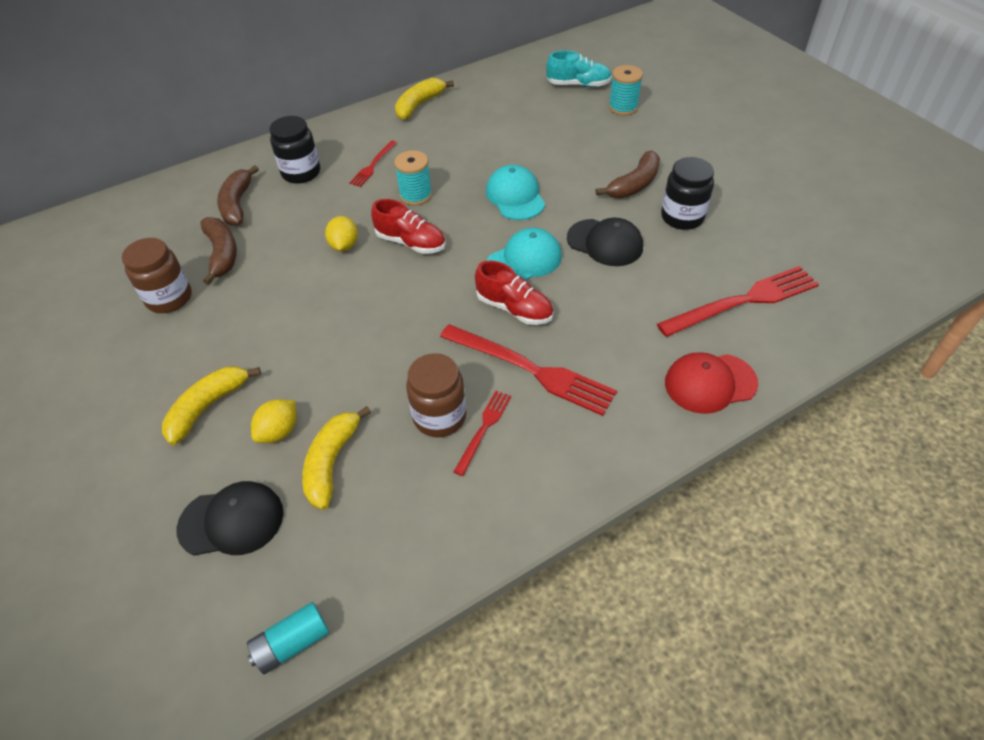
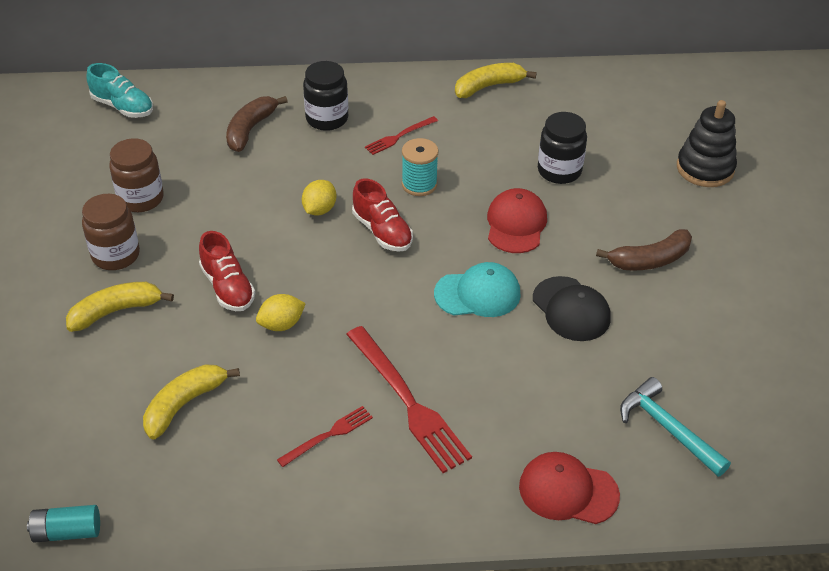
camera: 25 degrees right, 5 degrees down
(222, 254) = (208, 174): brown banana -> none
(232, 521) = (79, 415): black cap -> none
(279, 431) = (159, 358): yellow lemon -> yellow lemon (281, 324)
(439, 417) = (298, 407): brown jar -> brown jar (116, 255)
(514, 308) = (434, 337): red shoe -> red shoe (227, 287)
(515, 196) = (516, 224): turquoise cap -> red cap
(578, 85) = (675, 124): turquoise shoe -> turquoise shoe (123, 107)
(623, 107) = (705, 168): turquoise spool -> black stacking toy
(682, 217) = (673, 315): black jar -> black jar (559, 171)
(743, 301) = (667, 428): red fork -> turquoise hammer

